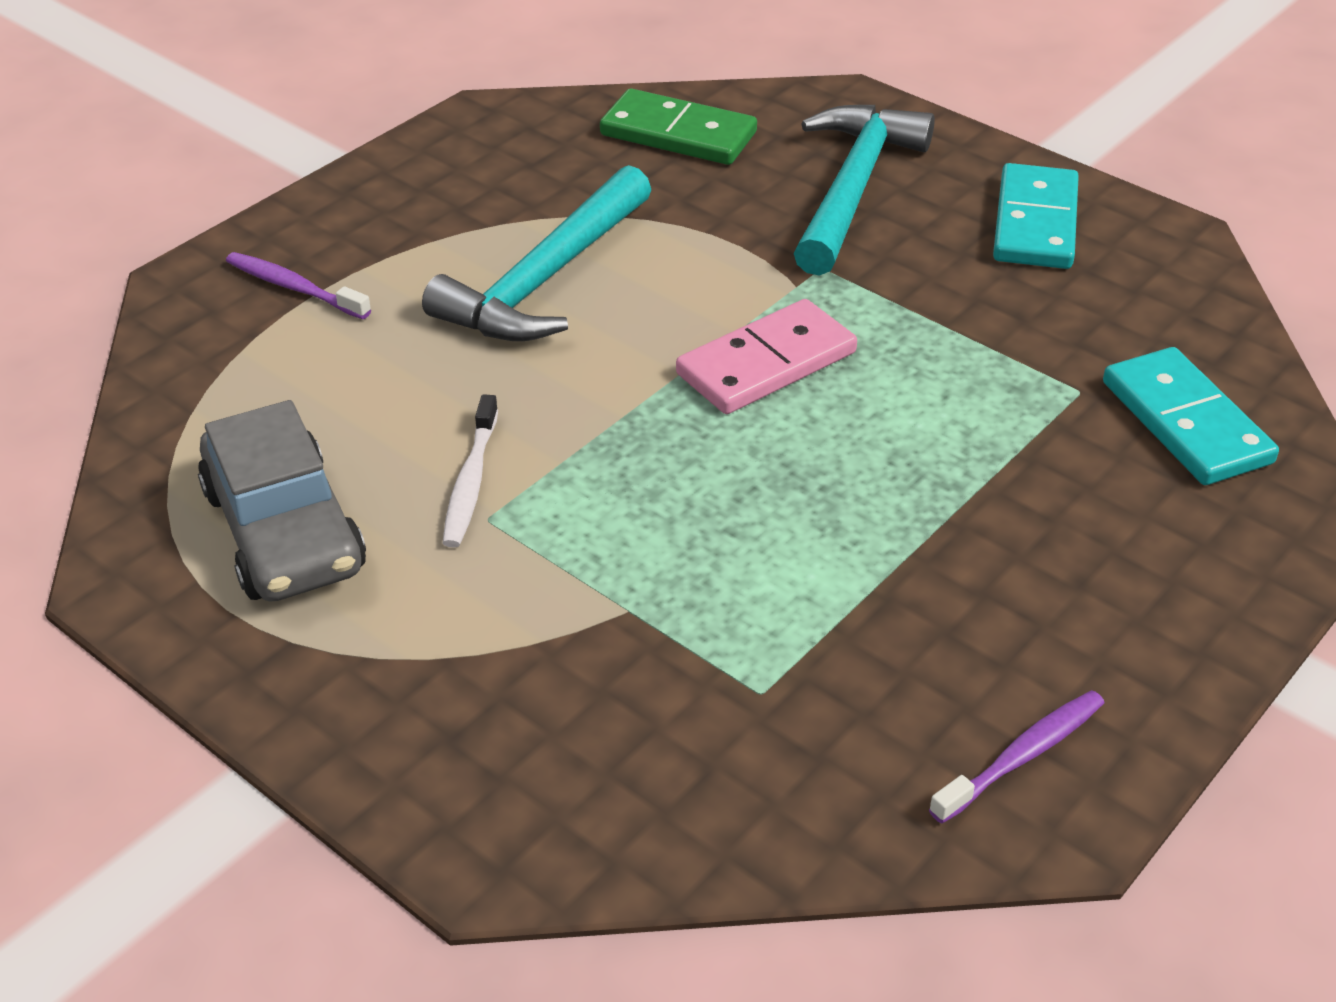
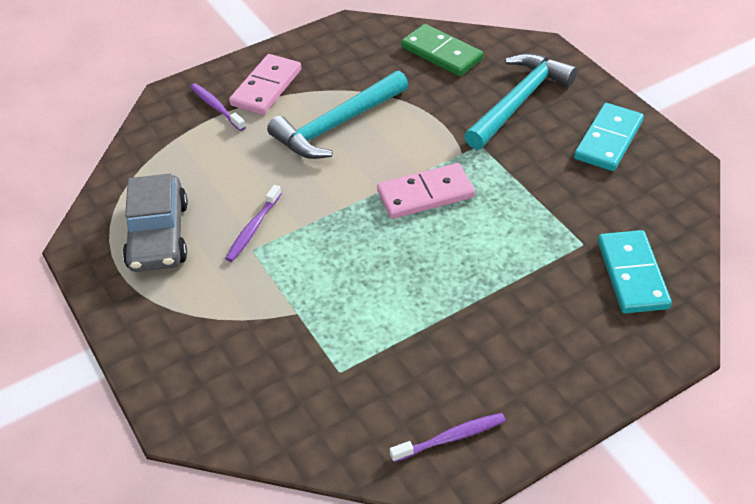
camera: 20 degrees right, 5 degrees up
(377, 238) = (266, 87): none -> pink domino
(471, 482) = (253, 228): white toothbrush -> purple toothbrush

